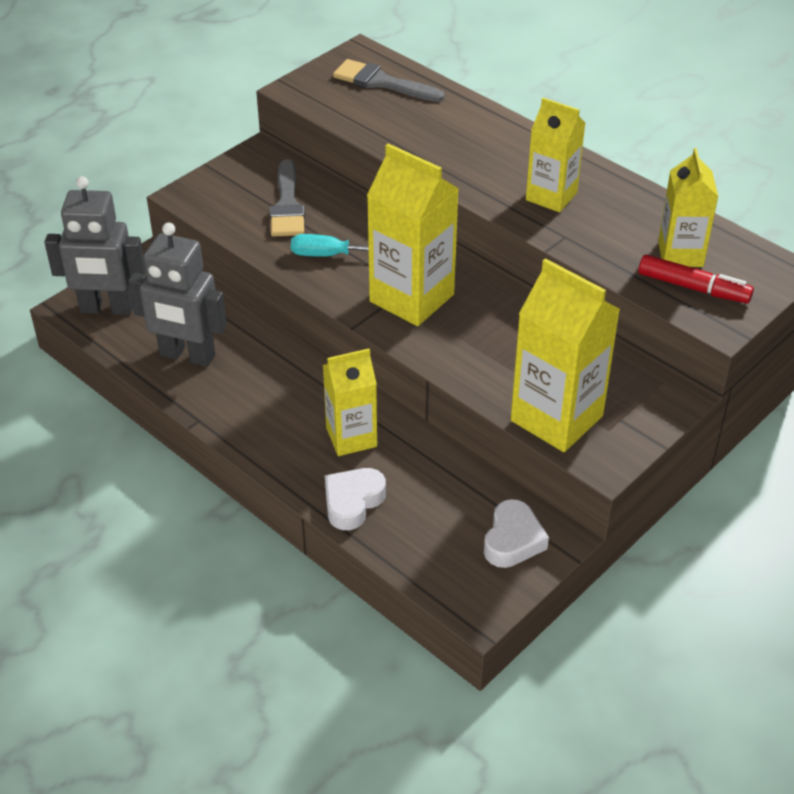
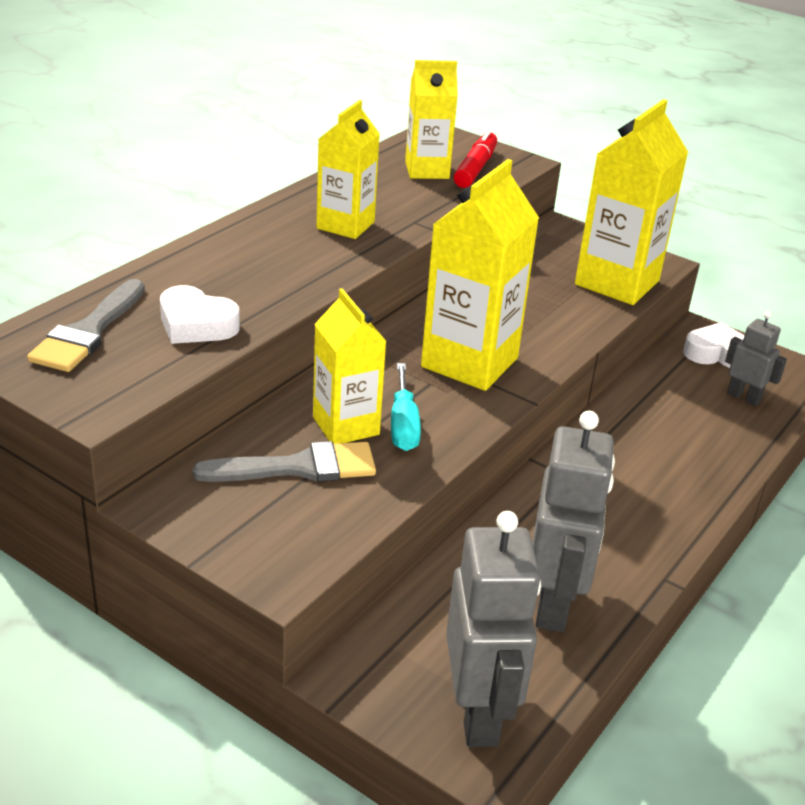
camera: 100 degrees left, 10 degrees down
(351, 437) = (636, 452): yellow carton -> yellow carton (346, 426)
(352, 502) = (726, 447): white heart -> white heart (196, 325)
(432, 539) = (744, 397): none -> grey robot

